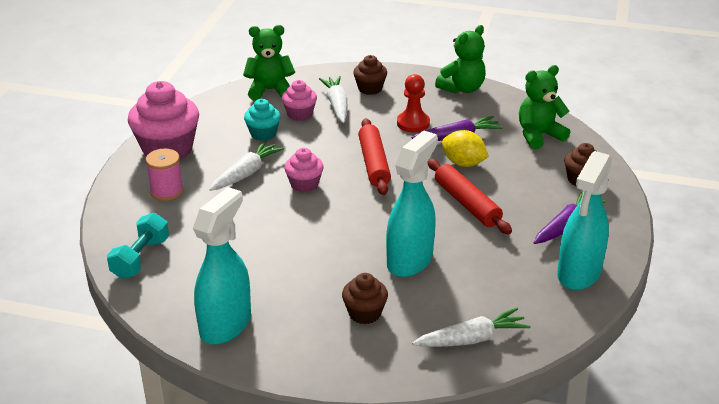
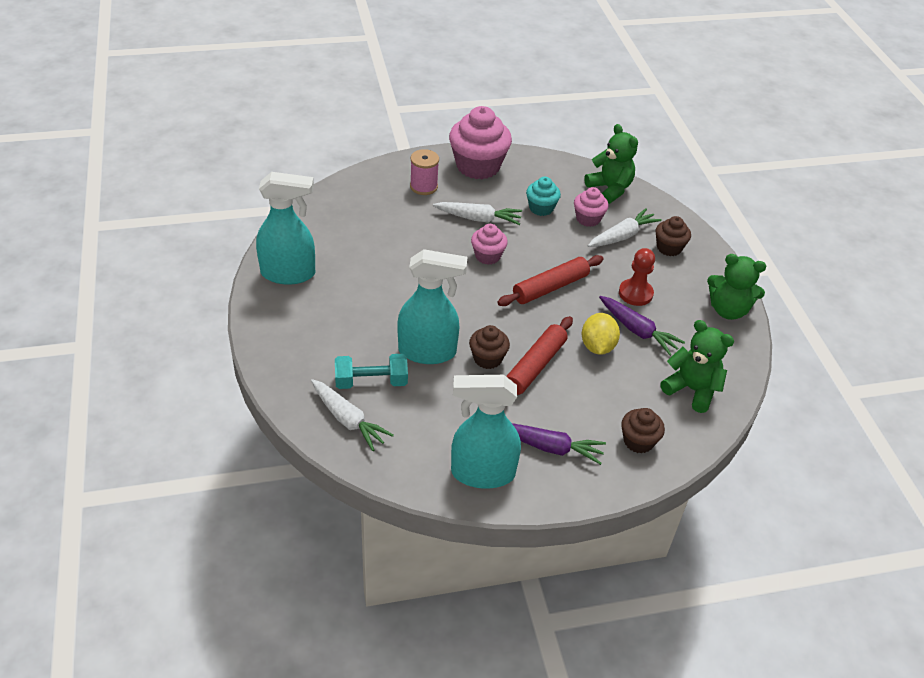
camera: 60 degrees right, 10 degrees up
(140, 258) = (336, 204): turquoise dumbbell -> turquoise dumbbell (371, 382)
(364, 313) = (343, 344): brown cupcake -> brown cupcake (487, 358)

